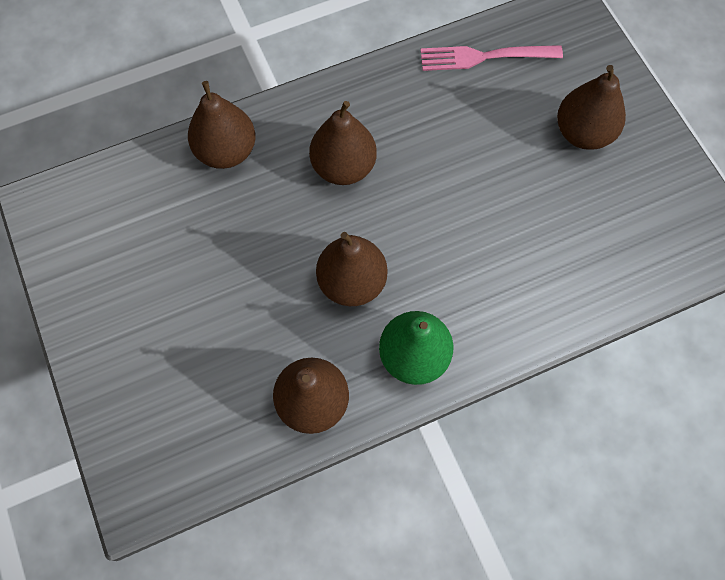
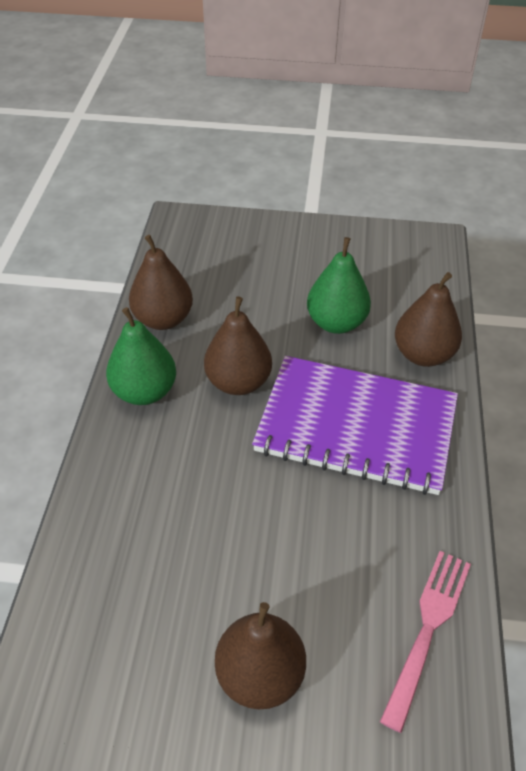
camera: 120 degrees right, 20 degrees down
(224, 238) = (336, 323): none -> green pear
(343, 167) = (356, 427): brown pear -> purple notebook

